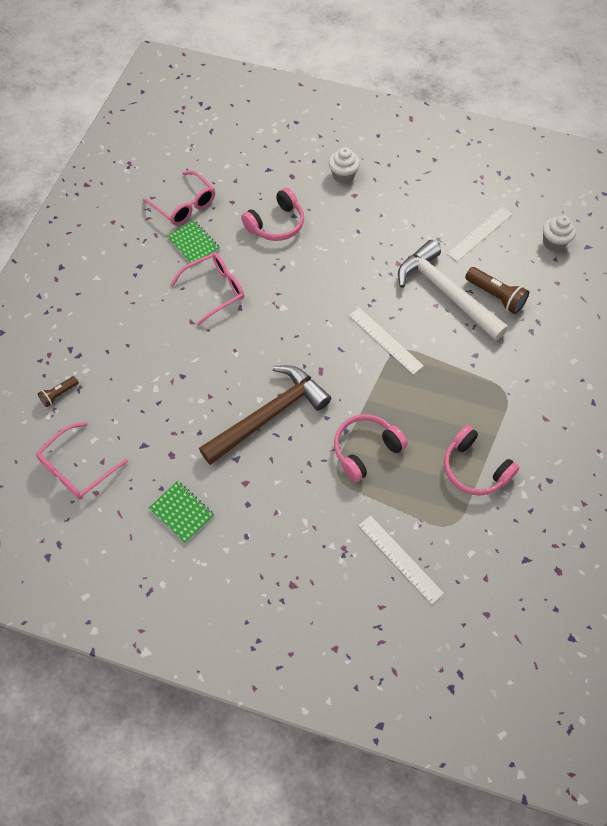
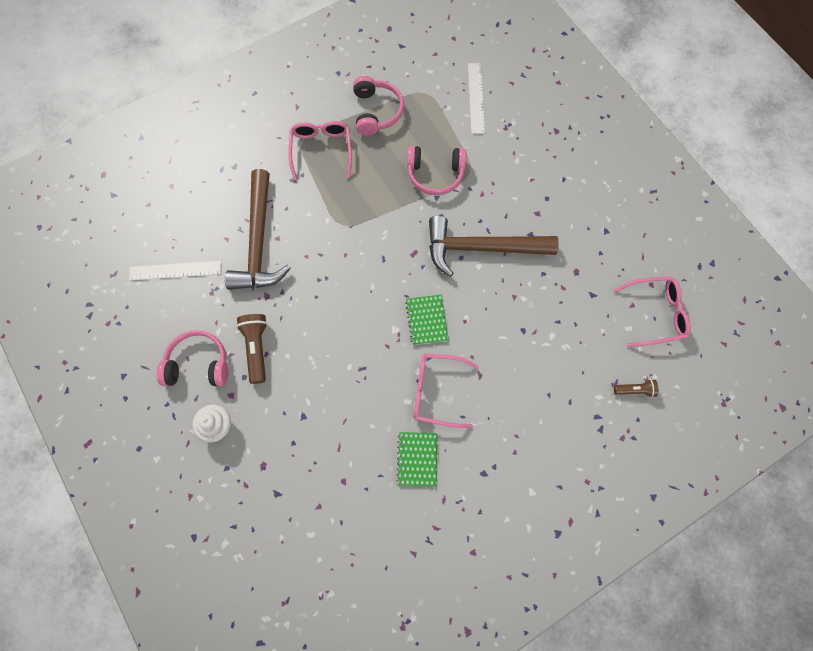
camera: 140 degrees left, 10 degrees up
(182, 512) = (597, 225): green notebook -> green notebook (426, 320)
(184, 205) = (390, 516): pink glasses -> pink glasses (321, 151)
(276, 224) = (327, 420): pink headphones -> pink headphones (198, 364)
(385, 340) = (343, 240): white ruler -> none
(445, 292) = (259, 242): white hammer -> brown hammer
(495, 296) = (227, 210): brown flashlight -> brown flashlight (257, 348)
(554, 242) = (131, 218): white cupcake -> none

